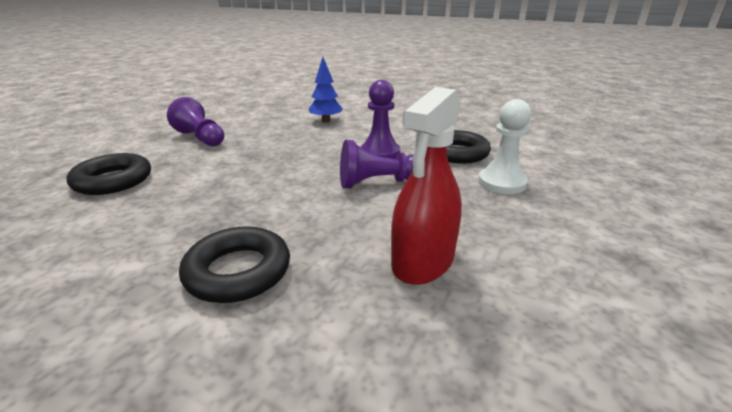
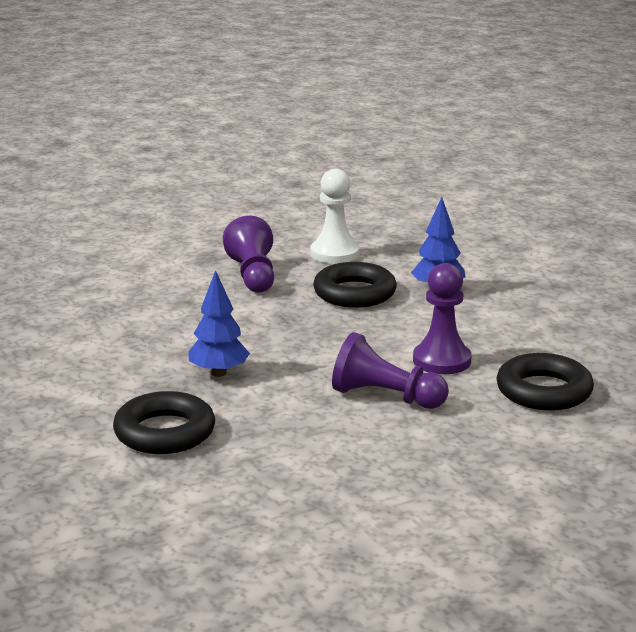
camera: 35 degrees right, 5 degrees down
(113, 180) = (126, 309): black ring -> black ring (354, 293)
(238, 204) = (219, 373): none -> blue tree
(423, 261) = (322, 481): red spray bottle -> none
(501, 183) = (532, 444): white pawn -> white pawn (335, 253)

